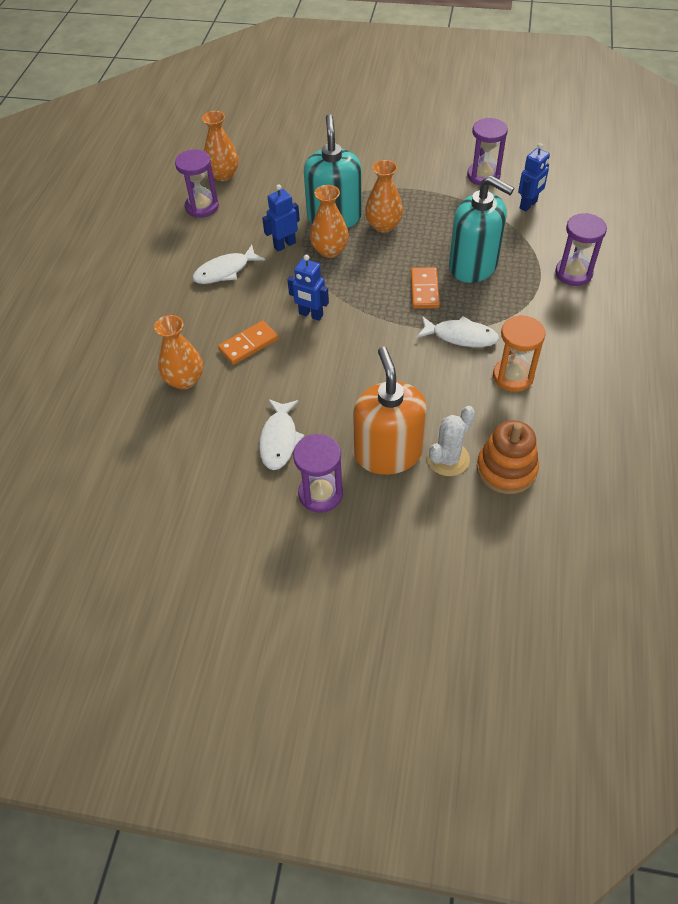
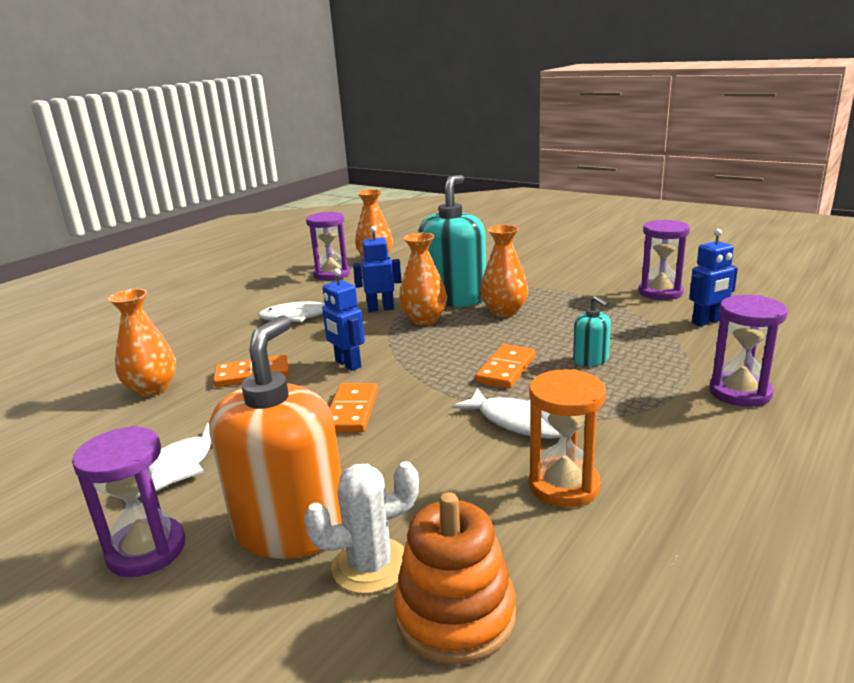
camera: 25 degrees right, 30 degrees down
(350, 357) = (352, 411): none -> orange domino
(473, 266) = (590, 360): turquoise soap dispenser -> turquoise soap dispenser, size x0.46

